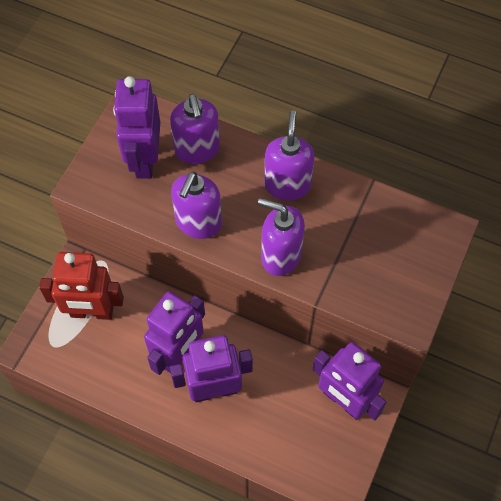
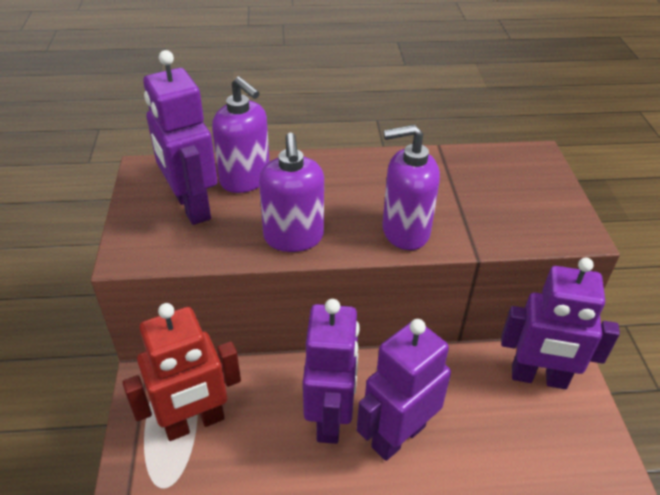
camera: 30 degrees left, 20 degrees down
(287, 185) = (361, 174): purple soap dispenser -> none

